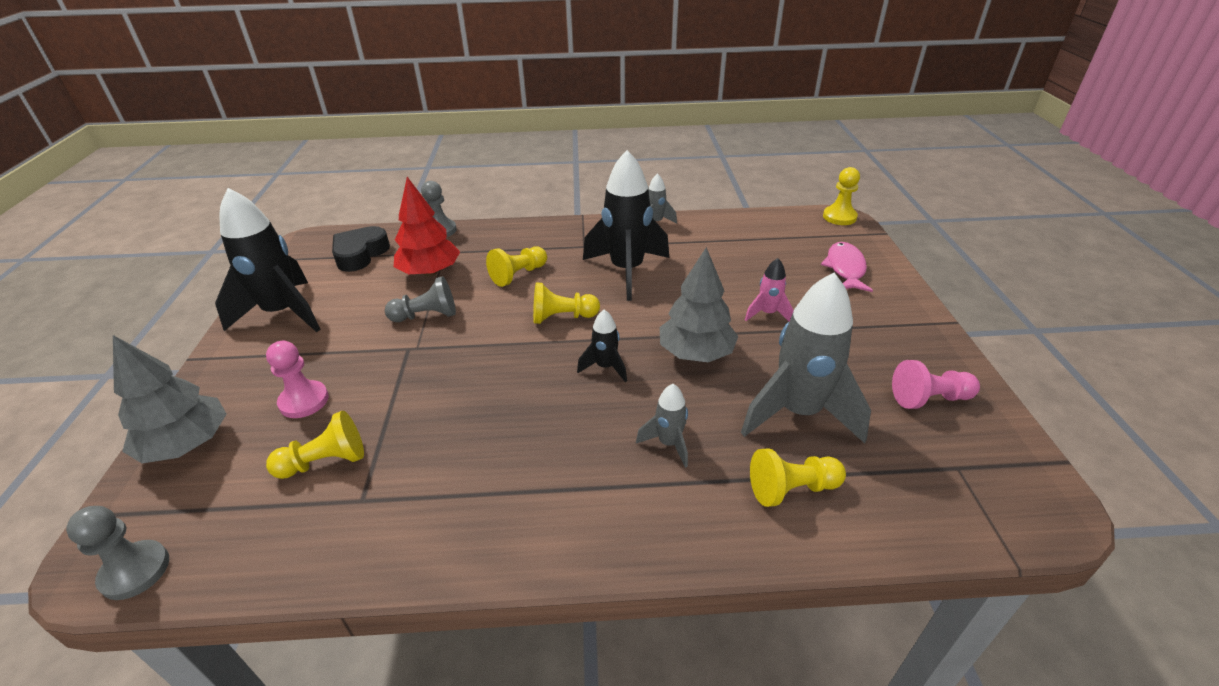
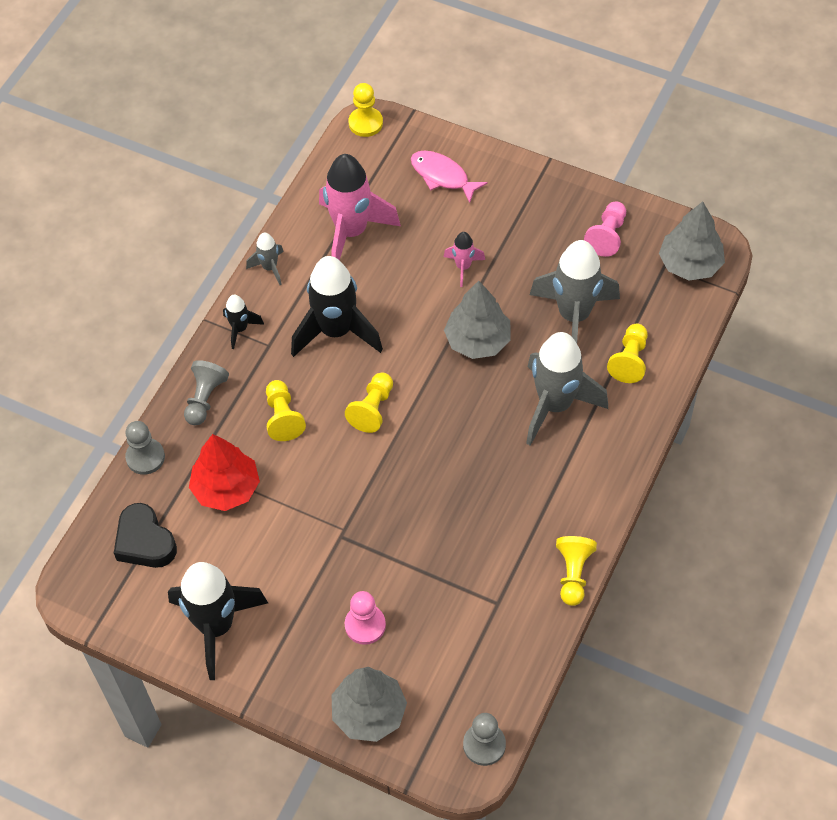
camera: 60 degrees left, 20 degrees up
(325, 462) = (446, 620): yellow pawn -> yellow pawn (573, 574)
(426, 316) = (301, 510): grey pawn -> grey pawn (205, 398)
(605, 367) = (455, 407): black rocket -> black rocket (240, 329)
(668, 443) = (555, 405): grey rocket -> grey rocket, size x2.11
(731, 245) = (351, 232): none -> pink rocket
(993, 493) = (690, 264): none -> grey tree

